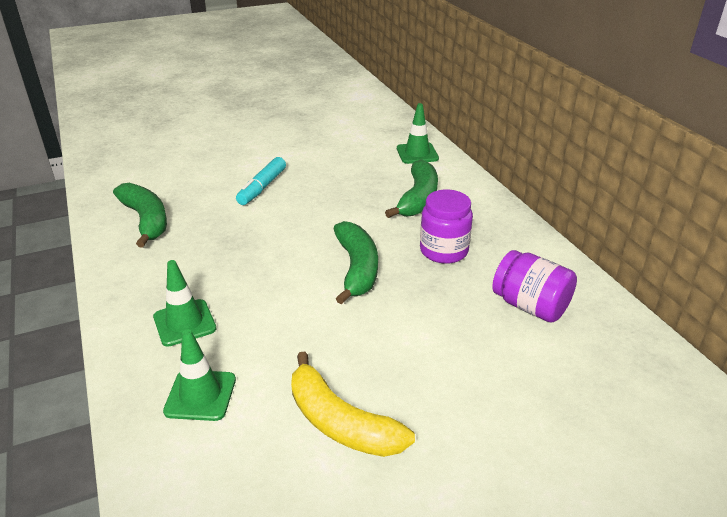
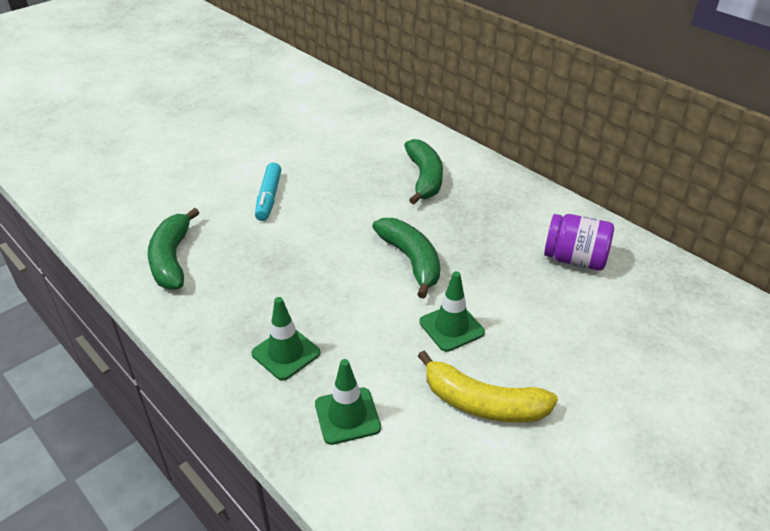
camera: 20 degrees left, 5 degrees up
(146, 220) = (172, 259): green banana -> green banana turned 135 degrees counterclockwise
(417, 153) = (396, 131): green traffic cone -> green traffic cone (451, 327)
(443, 251) = (476, 225): purple jar -> none

